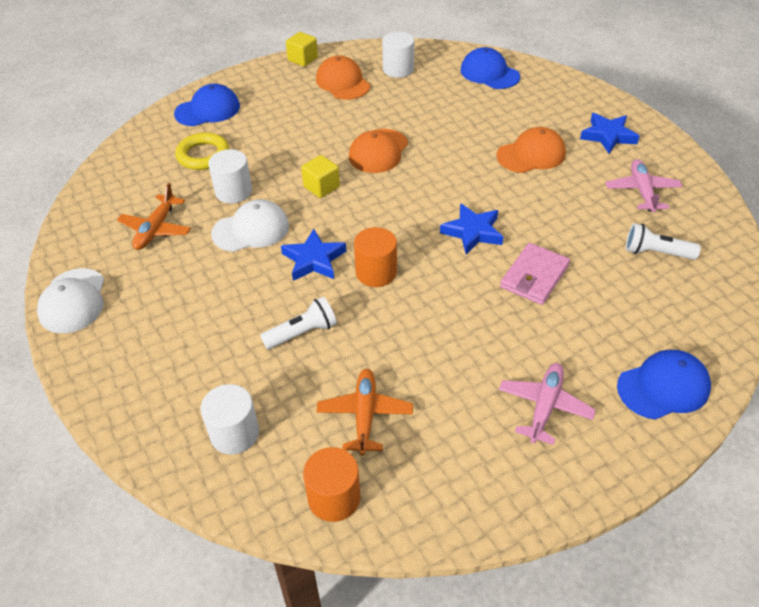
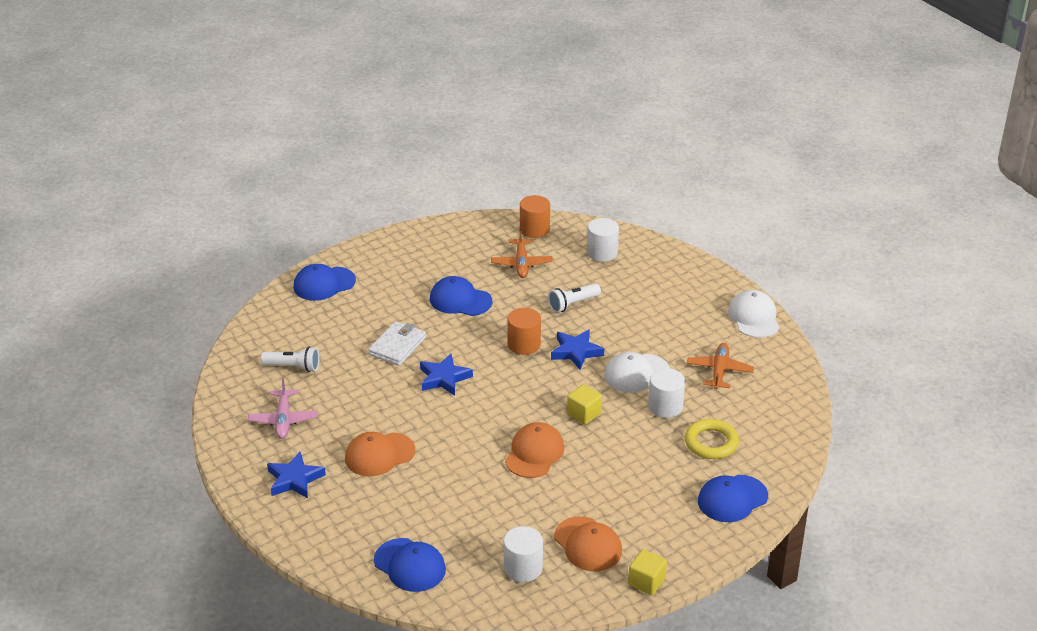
camera: 175 degrees right, 10 degrees down
(457, 346) = (460, 300): none -> blue cap
(534, 276) = (397, 346): pink wallet -> white wallet
(544, 406) = (405, 272): pink plane -> none

